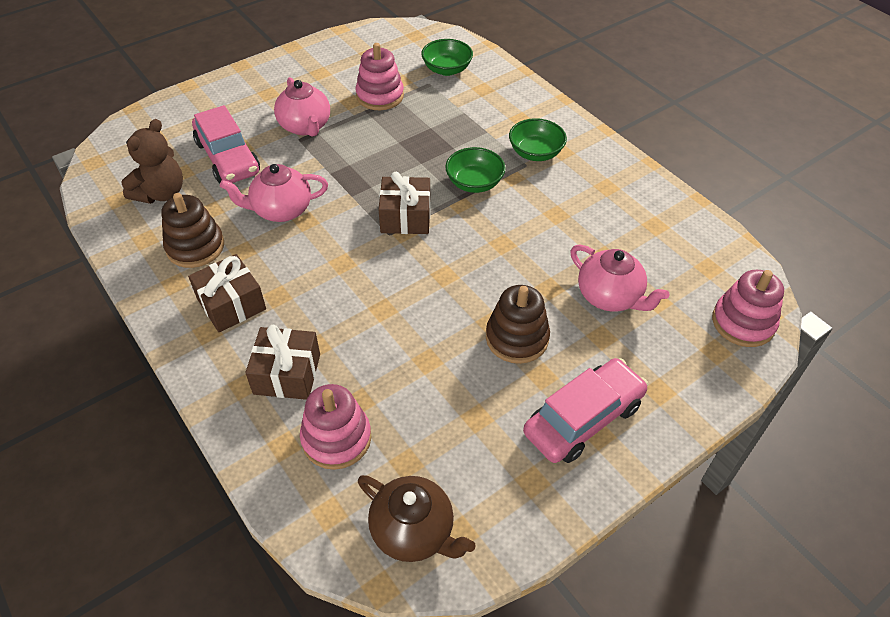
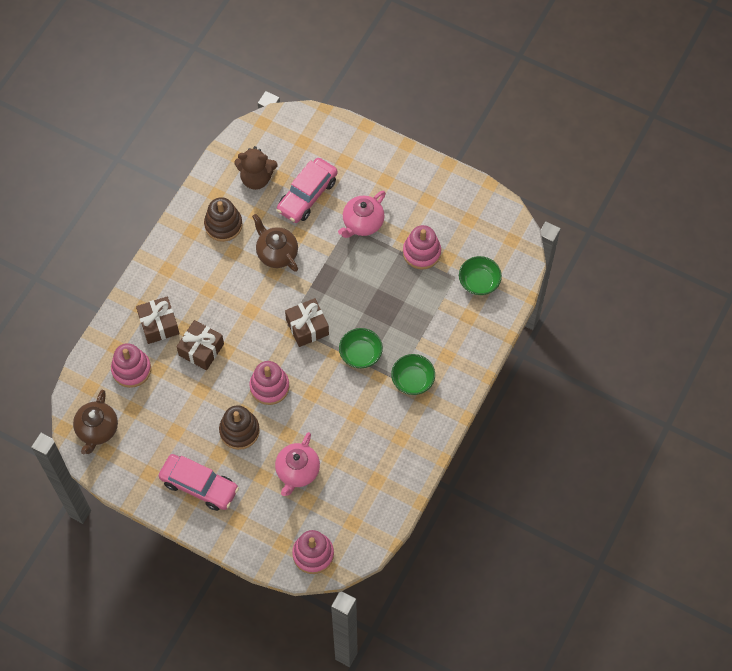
camera: 65 degrees right, 15 degrees up
(231, 304) = (191, 270): brown gift -> brown gift (201, 349)
(281, 210) = (276, 253): pink teapot -> brown teapot
(467, 282) = (269, 387): none -> pink stacking toy

